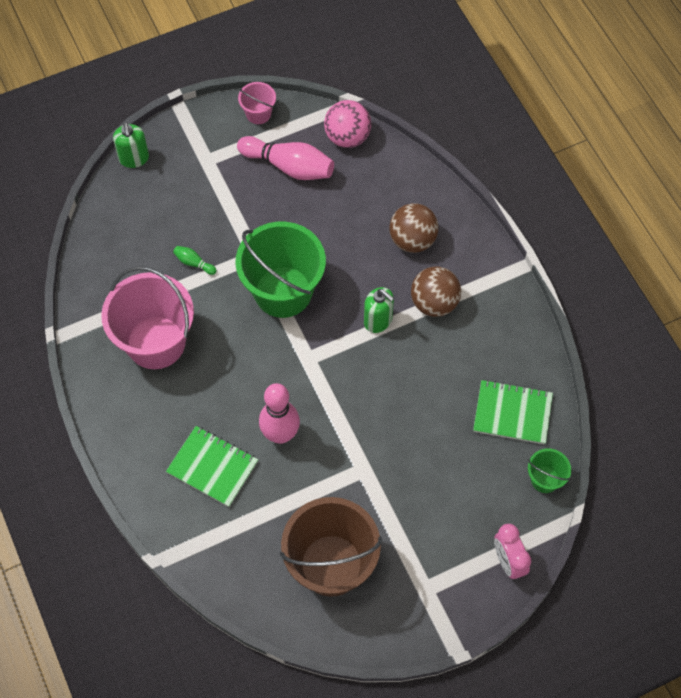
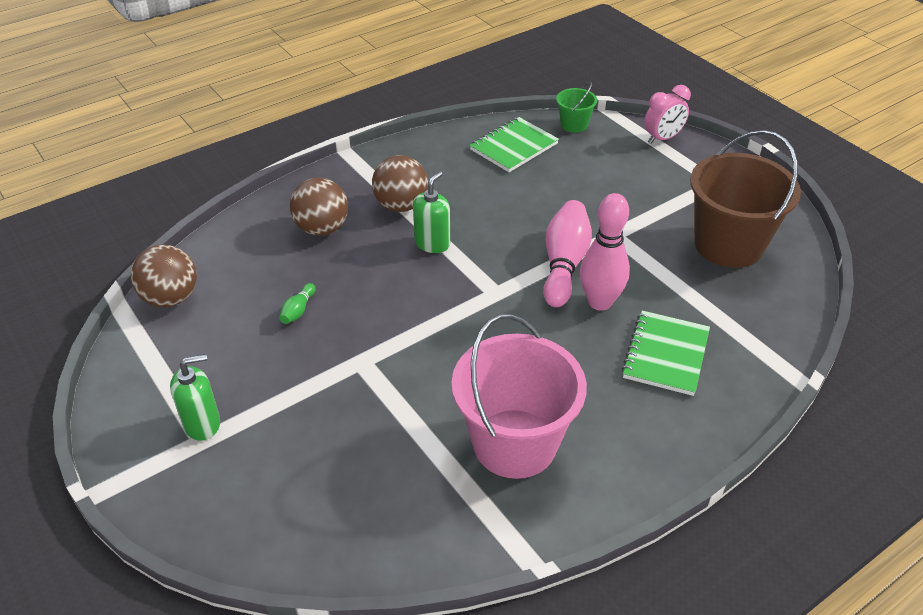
camera: 100 degrees left, 20 degrees down
(134, 158) = (196, 536): green soap dispenser -> green soap dispenser (202, 424)
(194, 263) = (381, 423): green bowling pin -> green bowling pin (298, 310)
(258, 114) = (122, 393): pink bucket -> none
(283, 291) = (410, 326): green bucket -> none
(289, 166) = (216, 347): pink bowling pin -> pink bowling pin (564, 264)
(347, 137) = (170, 298): pink ball -> brown ball
(512, 413) = (513, 147): green notebook -> green notebook turned 45 degrees clockwise

